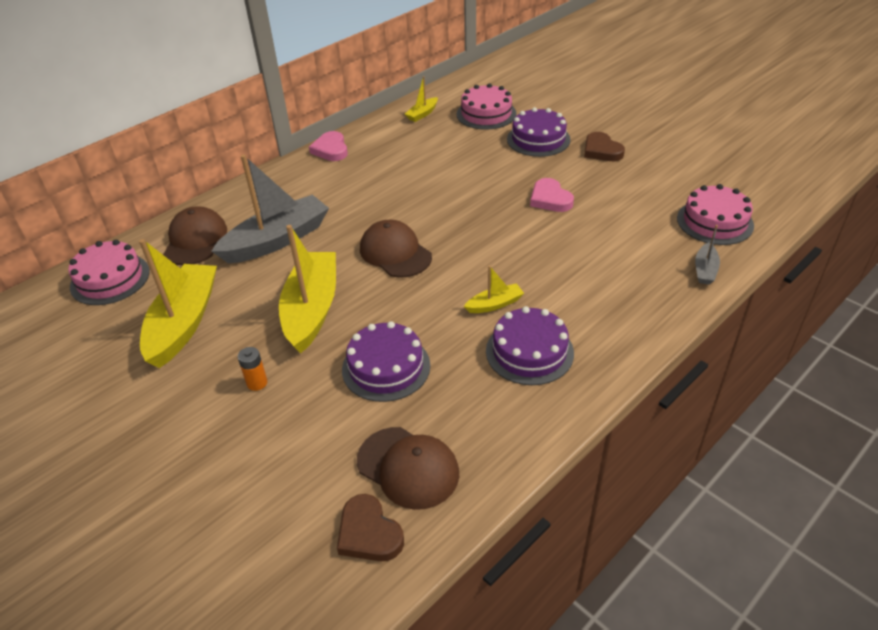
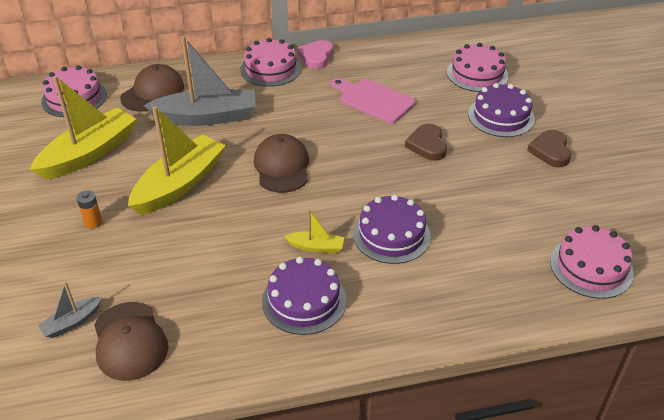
camera: 30 degrees right, 0 degrees up
(297, 175) = (270, 69): none -> pink cake
(369, 533) = (61, 373): brown heart -> brown heart (427, 145)
(386, 367) = (187, 256): purple cake -> purple cake (391, 235)
(420, 166) = (373, 100): none -> pink cutting board
(422, 114) = (421, 53): yellow boat -> none
(550, 199) = (455, 176): pink heart -> none
(705, 270) = (532, 307): grey boat -> grey boat (72, 322)

